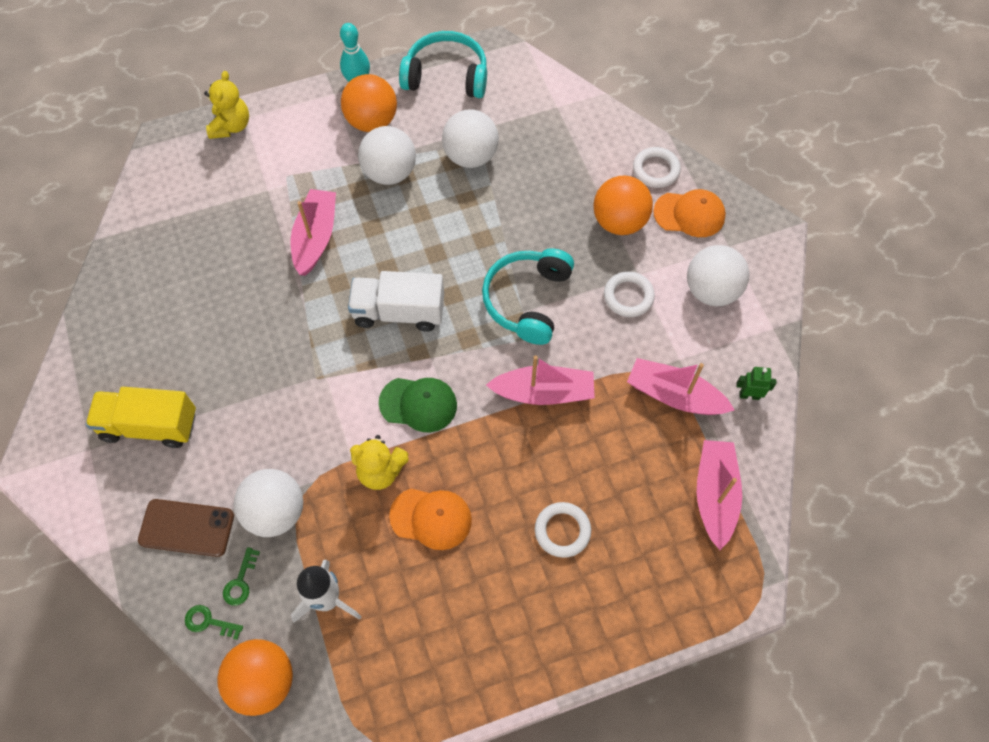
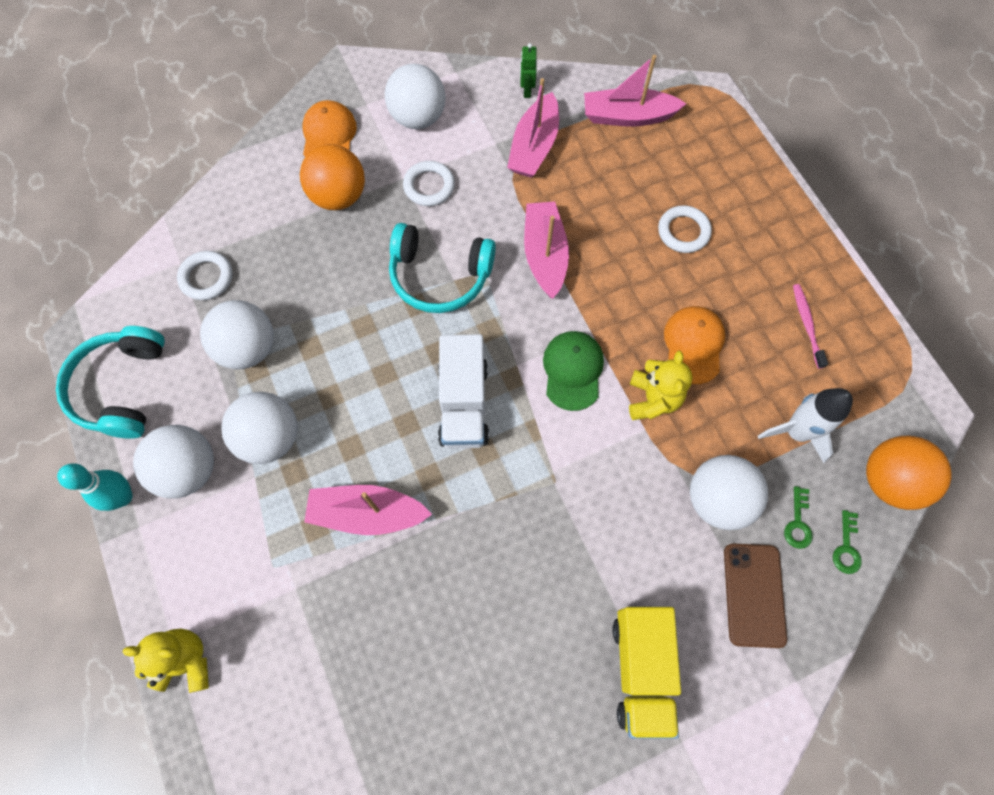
camera: 95 degrees left, 5 degrees up
(240, 581) = (797, 522): green key -> green key turned 90 degrees clockwise
(372, 121) = (189, 470): orange ball -> white ball
(440, 639) = (807, 325): none -> pink toothbrush
(656, 170) = (272, 165): white ring -> white ring (207, 278)

